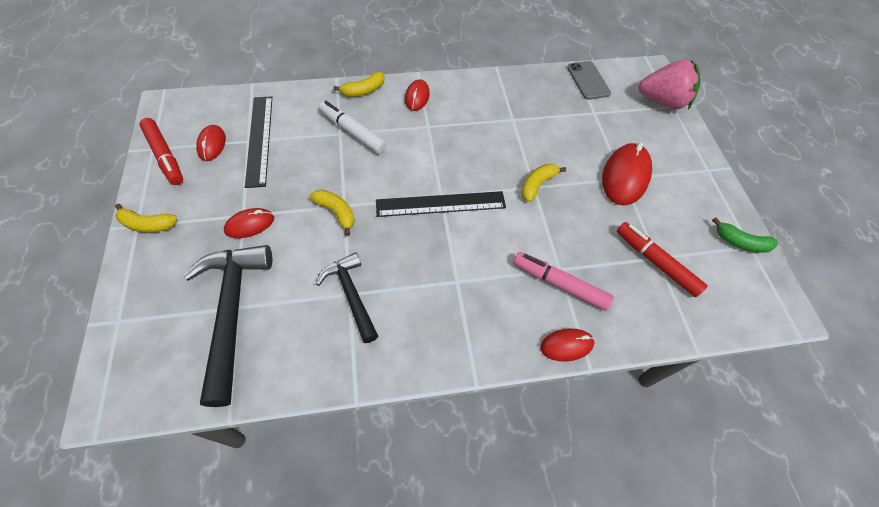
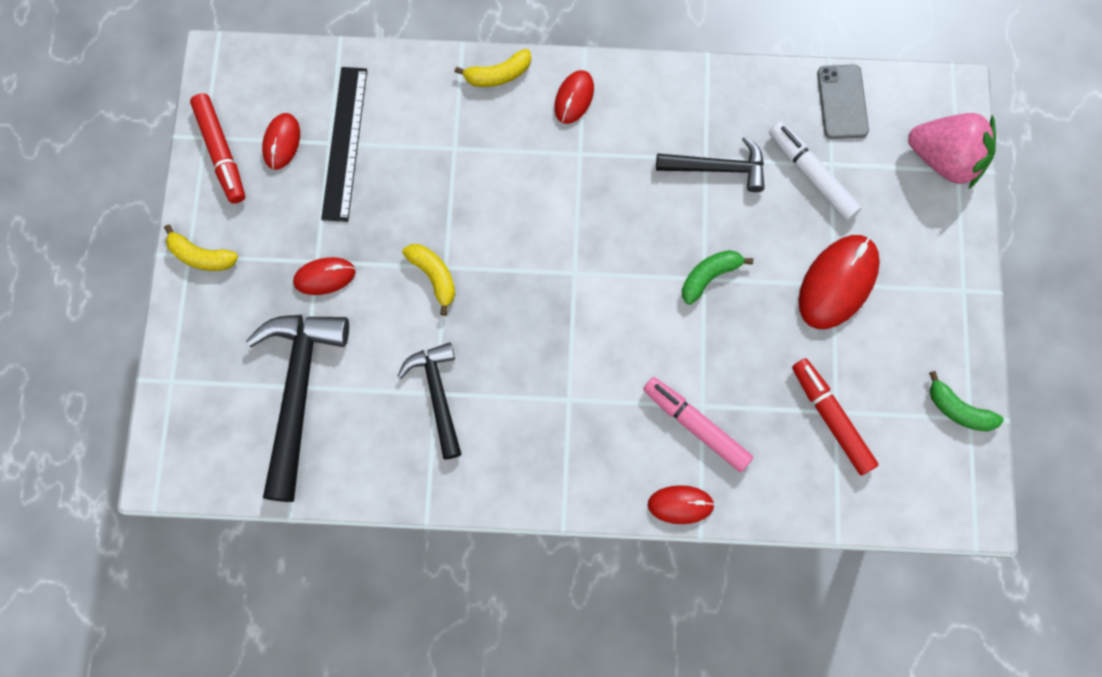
camera: 15 degrees right, 15 degrees up
(352, 132) = (472, 148): white marker -> white marker (811, 175)
(440, 204) = (571, 285): black ruler -> none
(522, 123) = (717, 168): none -> black hammer
(537, 185) = (709, 276): yellow banana -> green banana

